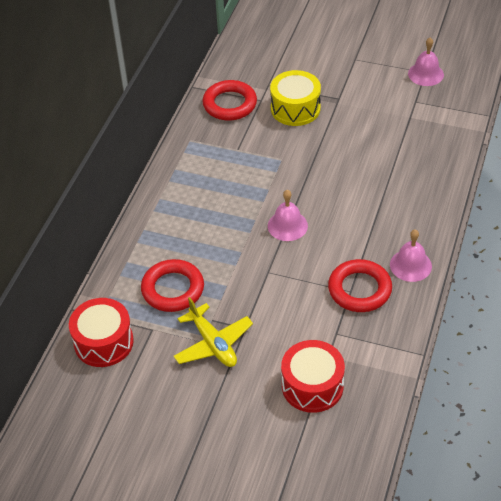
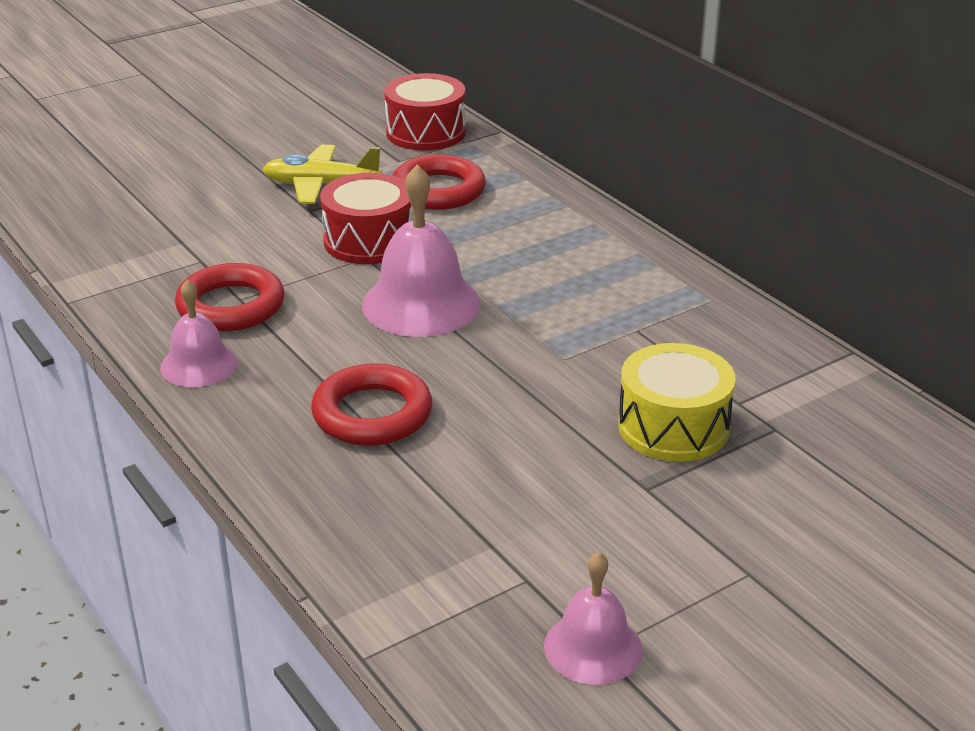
camera: 125 degrees right, 15 degrees down
(230, 104) = (762, 367): red ring -> red ring (372, 414)
(287, 225) = (421, 304): pink bell -> pink bell, size x1.65
(312, 386) = (165, 216): red drum -> red drum (369, 241)

